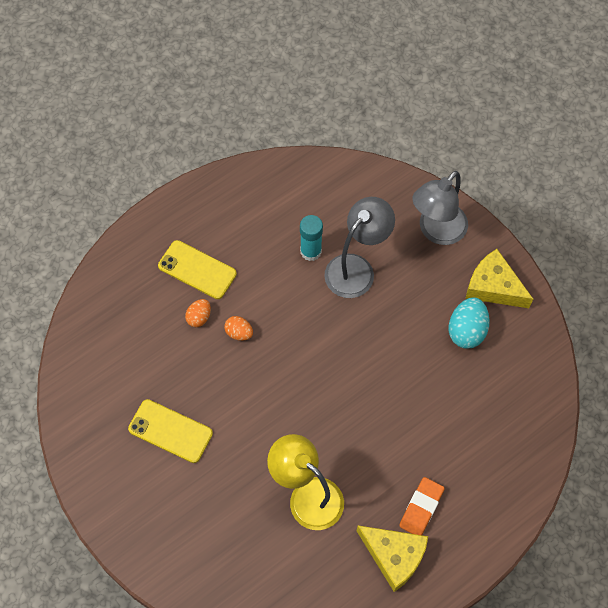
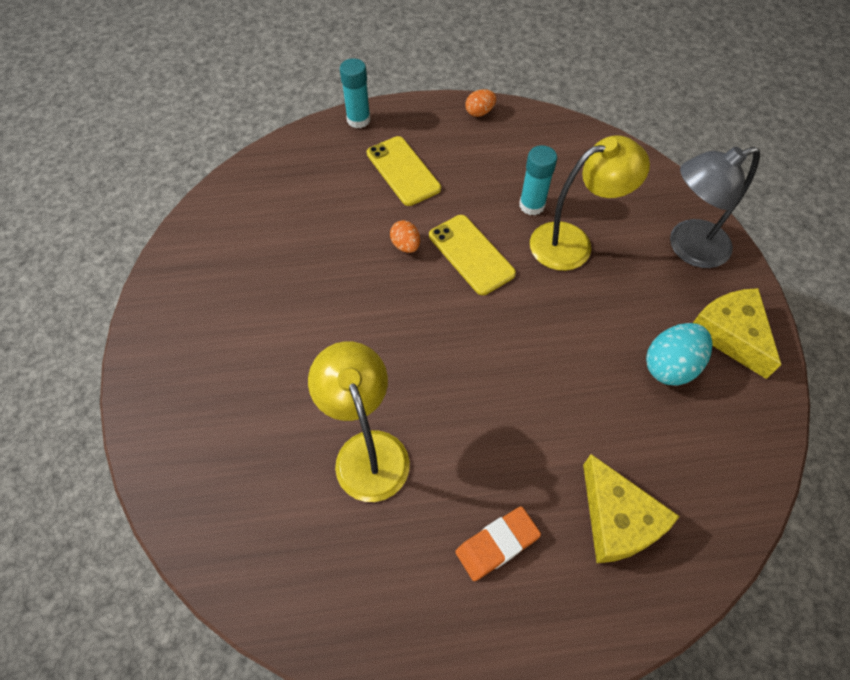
camera: 30 degrees right, 5 degrees down
(131, 240) = (358, 120): none -> turquoise glue stick
(170, 431) = (269, 303): yellow phone -> yellow phone (471, 254)
(199, 317) = (375, 213): orange egg -> orange egg (479, 112)
(356, 268) = (573, 242): grey lamp -> yellow lamp
(394, 556) = (426, 586): yellow cheese -> yellow cheese (617, 520)

